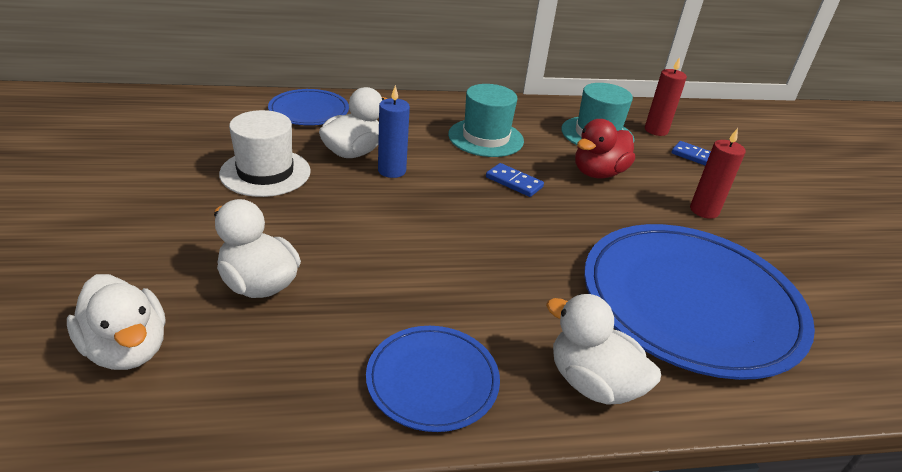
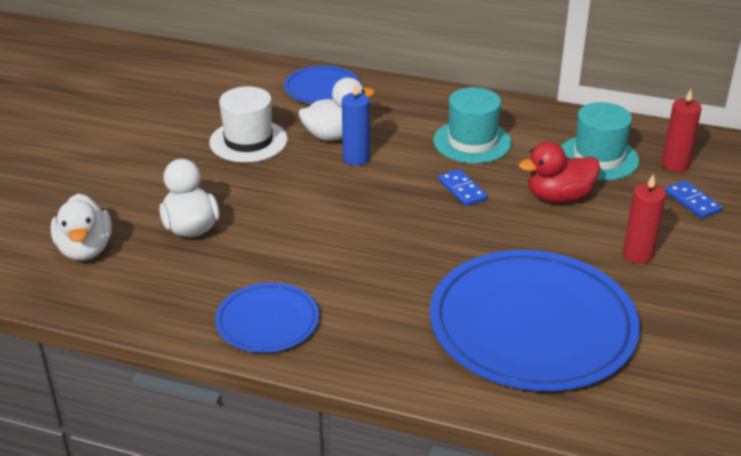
camera: 30 degrees right, 0 degrees up
(592, 383) = (385, 356): white duck -> none

